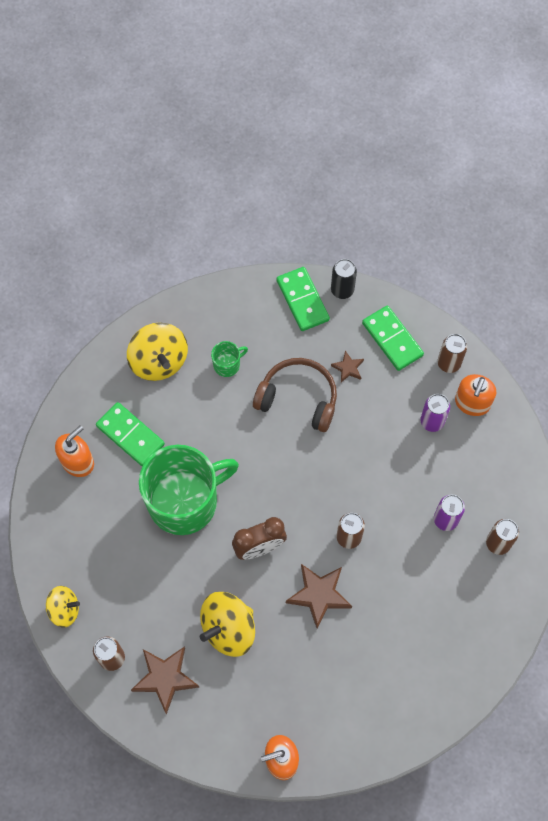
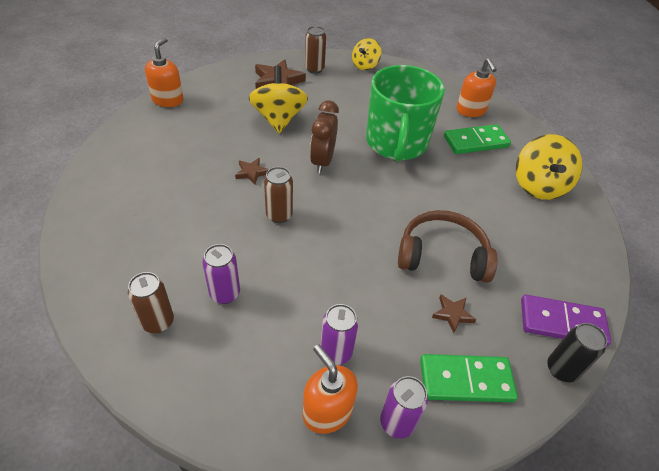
camera: 120 degrees right, 20 degrees down
(159, 361) = (538, 186): yellow spinning top -> yellow spinning top turned 90 degrees counterclockwise
(227, 364) = (511, 225): green mug -> none
(298, 398) = (442, 255): brown headphones -> brown headphones turned 135 degrees counterclockwise
(302, 300) = (562, 322): green domino -> purple domino
(319, 595) = (251, 172): brown star -> brown star, size x0.54
(449, 363) = (397, 422): brown can -> purple can

